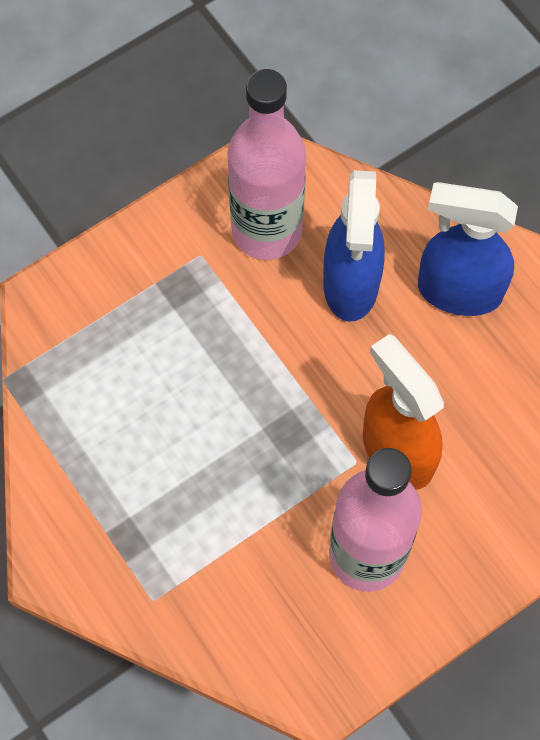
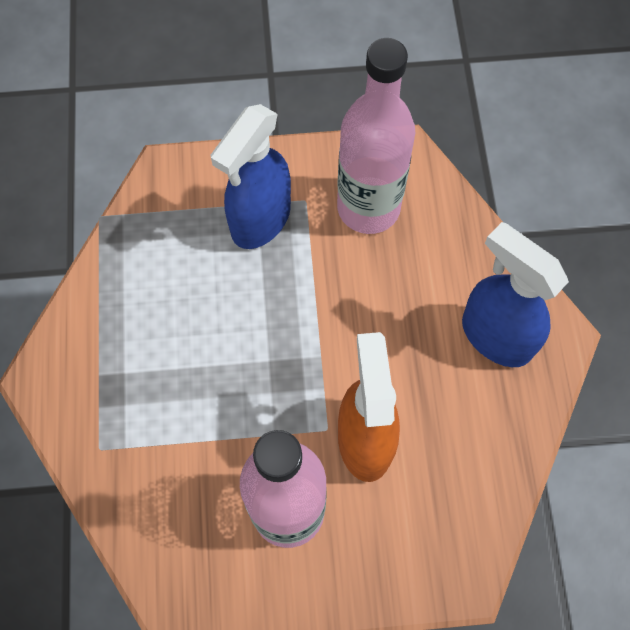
camera: 30 degrees right, 0 degrees up
(351, 285) = (409, 285): blue spray bottle -> blue spray bottle (260, 220)

